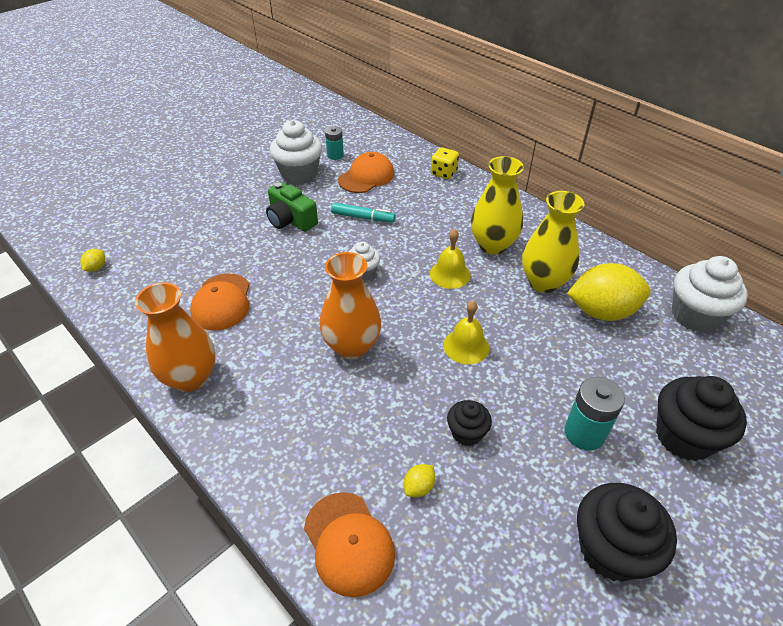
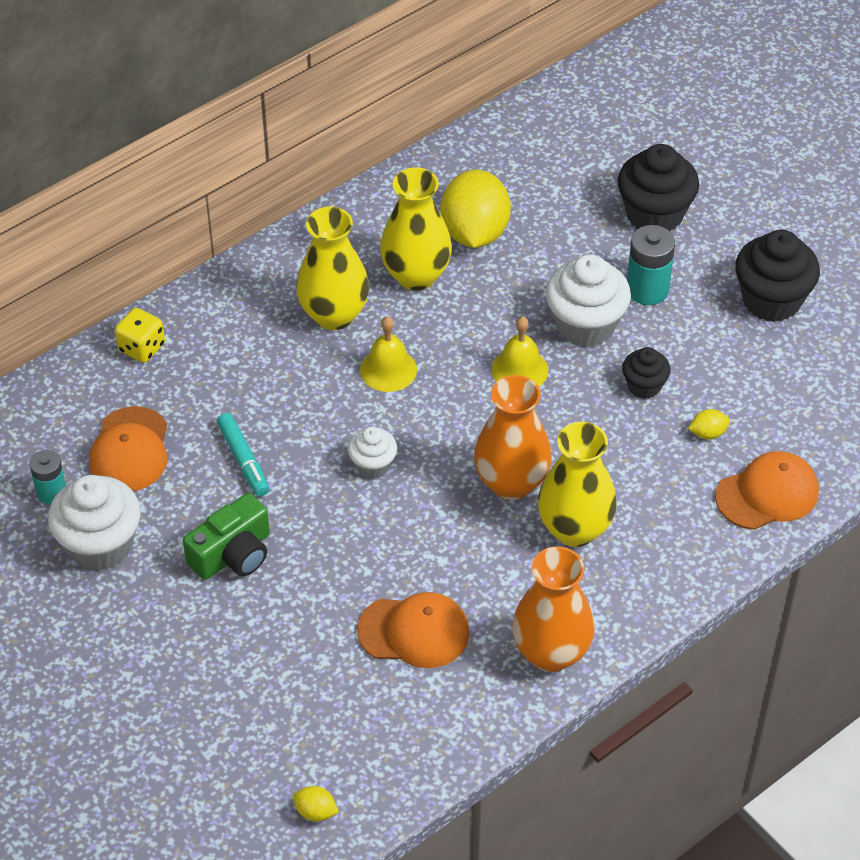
camera: 85 degrees left, 5 degrees up
(307, 388) = (574, 529): none -> yellow vase
(363, 217) = (243, 460): turquoise marker -> turquoise marker turned 135 degrees clockwise
(366, 177) = (130, 450): orange cap -> orange cap turned 135 degrees counterclockwise
(419, 487) = (708, 433): yellow lemon -> yellow lemon turned 60 degrees counterclockwise
(695, 315) = (489, 153): white cupcake -> white cupcake (585, 325)

